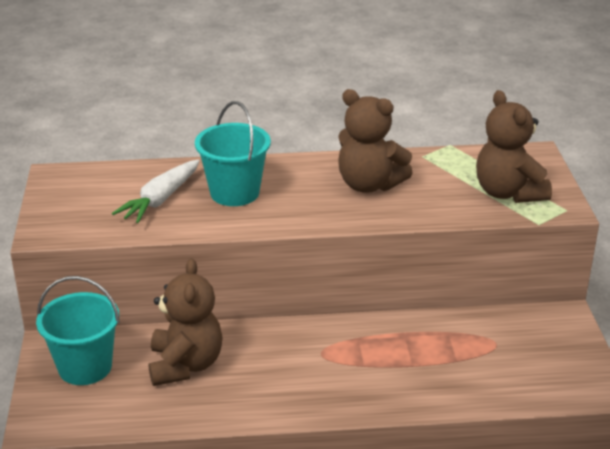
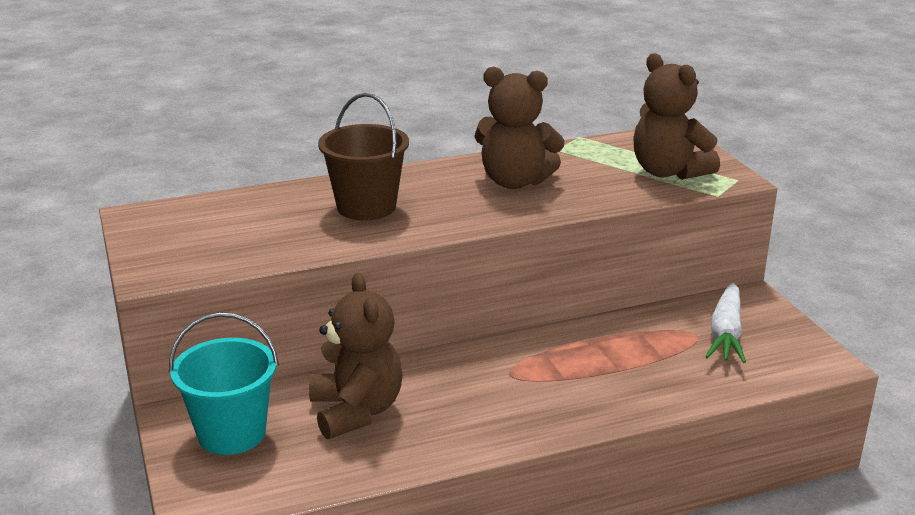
camera: 15 degrees left, 5 degrees down
(161, 199) = (281, 224): white carrot -> white carrot (726, 333)
(234, 193) = (366, 207): turquoise bucket -> brown bucket

